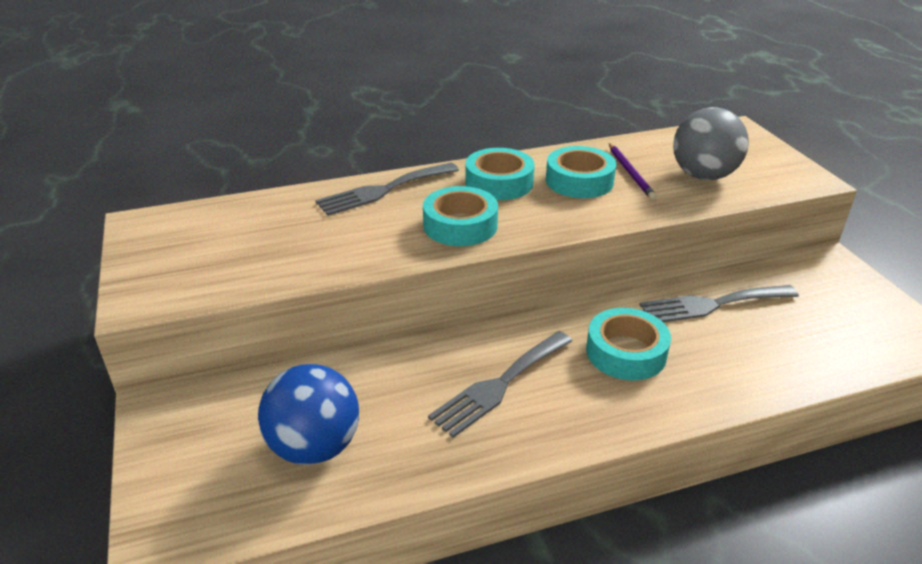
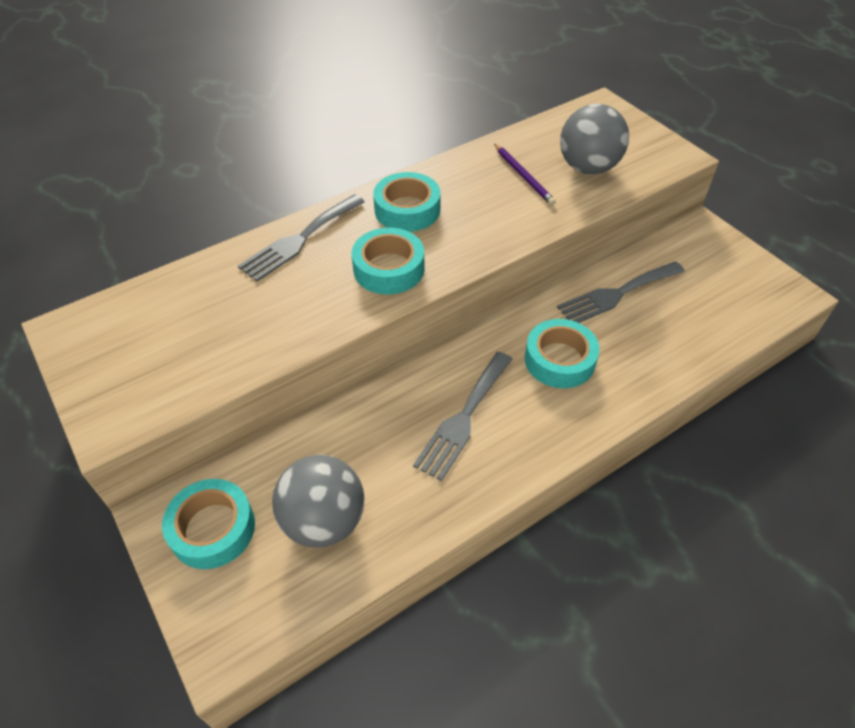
camera: 15 degrees left, 15 degrees up
(314, 447) = (324, 520): blue ball -> grey ball
(579, 181) = (480, 194): turquoise tape -> turquoise tape (213, 529)

